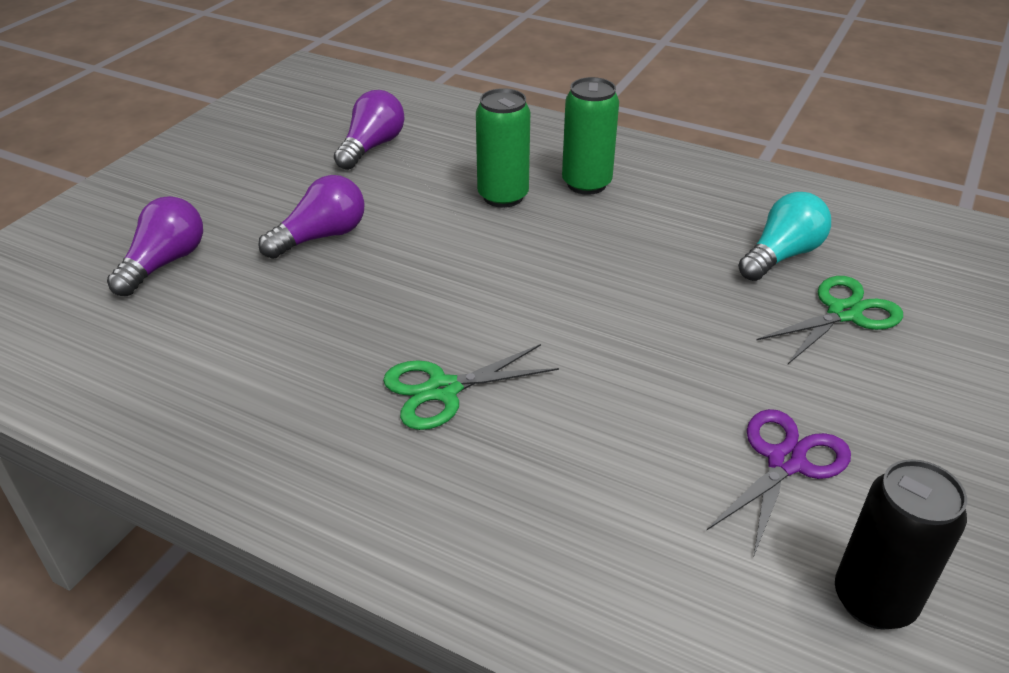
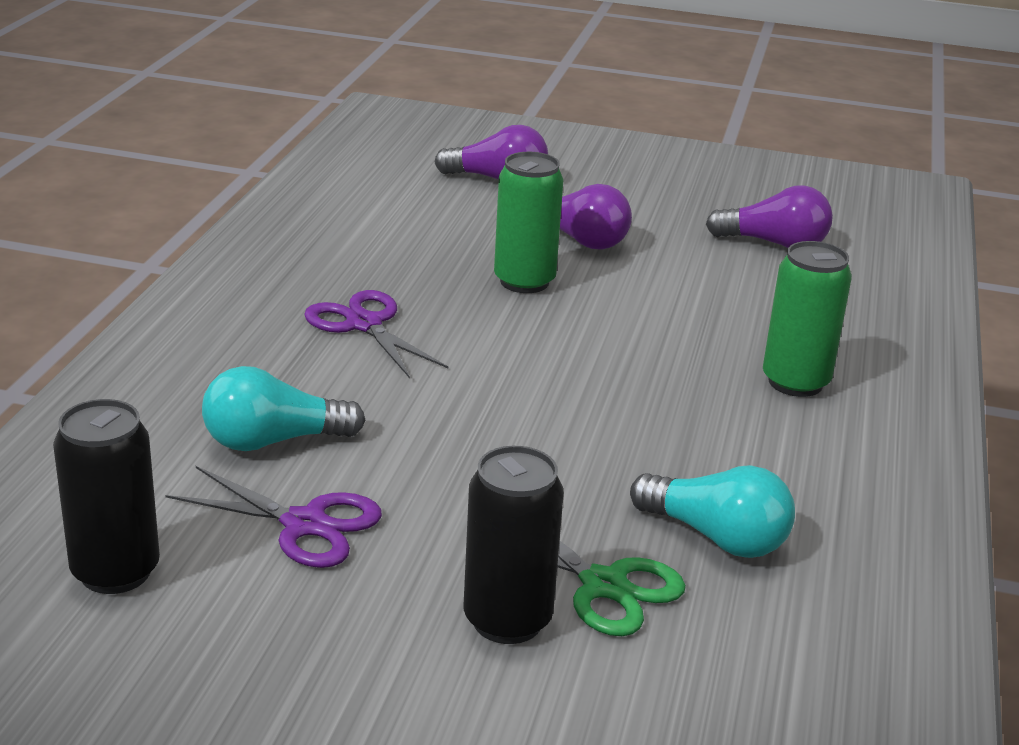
camera: 75 degrees right, 10 degrees down
(443, 390) = (364, 324): green scissors -> purple scissors
(503, 196) = (724, 329): green can -> green can (524, 282)
(652, 472) = (273, 441): none -> turquoise light bulb
(892, 364) = (507, 620): none -> black can

